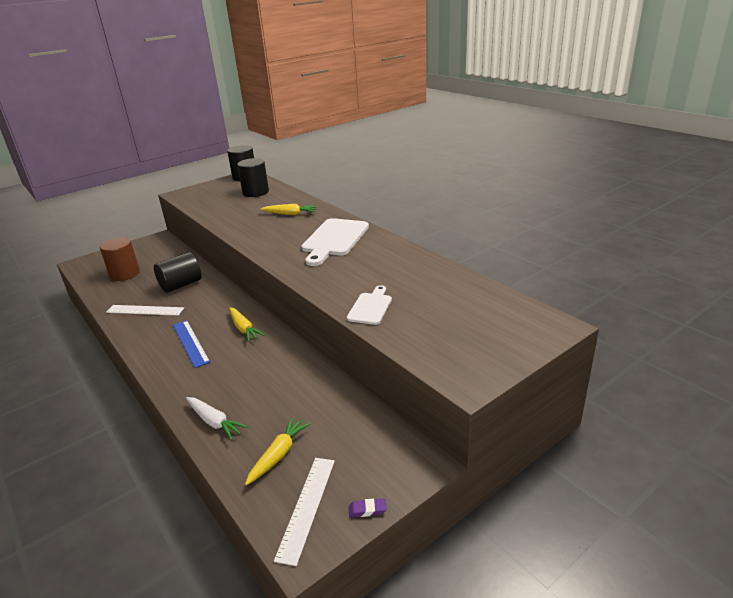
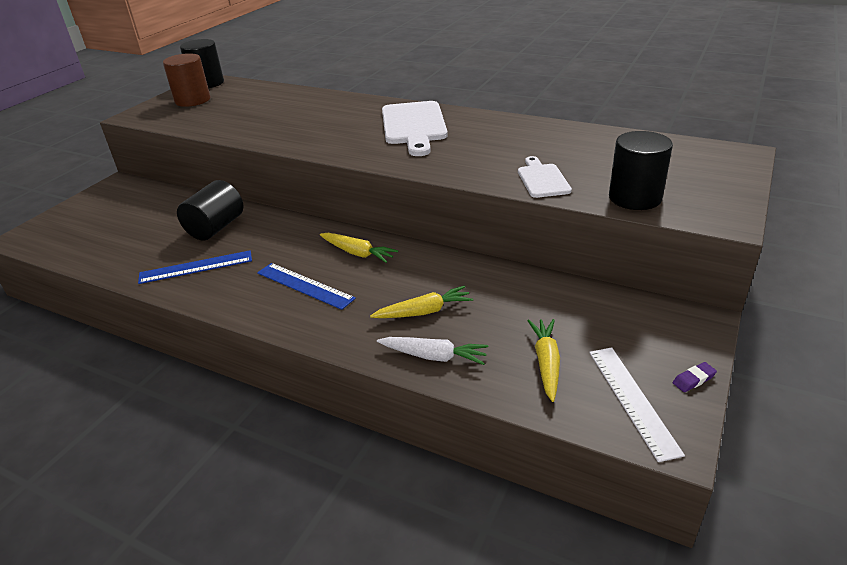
camera: 25 degrees left, 5 degrees up
(125, 274) = (114, 234): brown cylinder -> brown cylinder (192, 100)
(145, 310) = (196, 267): white ruler -> blue ruler
(255, 192) = (245, 96): black cylinder -> black cylinder (635, 197)
(290, 214) = (323, 111): yellow carrot -> yellow carrot (424, 312)

